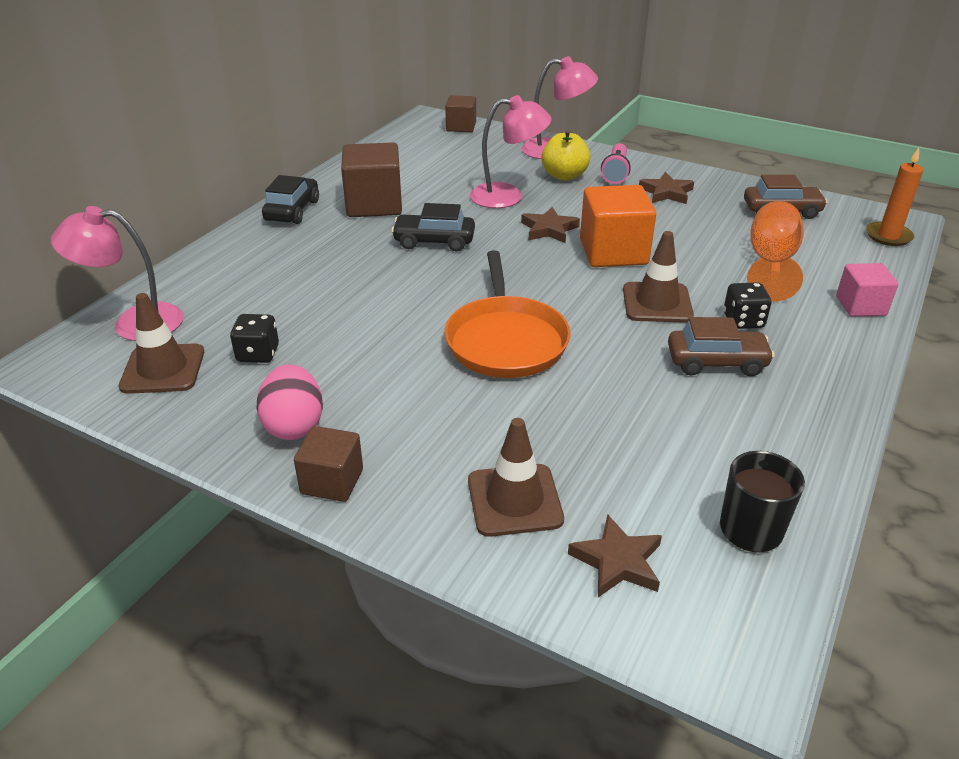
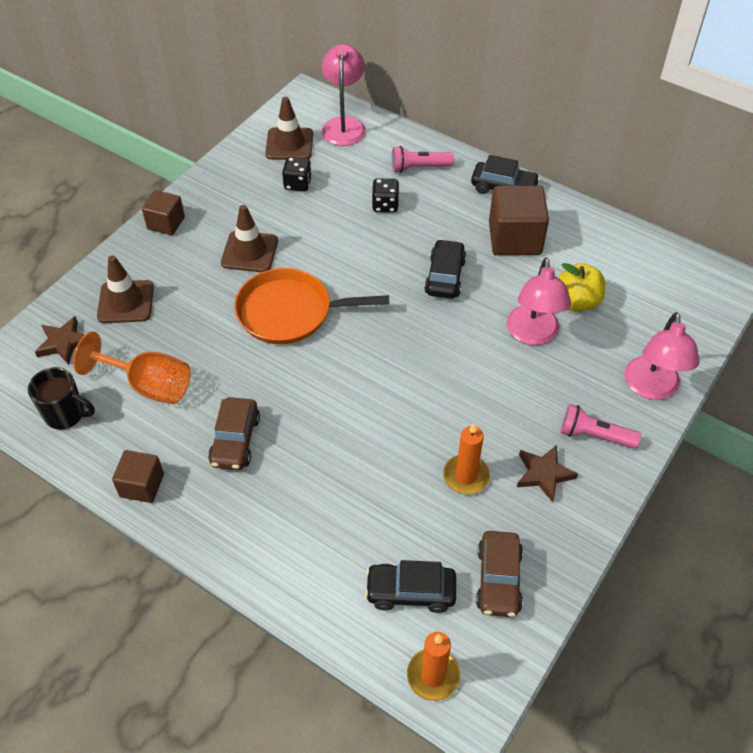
camera: 95 degrees right, 15 degrees up
(245, 262) = (419, 168): none -> pink flashlight
(294, 425) = (220, 205): pink egg -> none
(461, 127) = (708, 308): brown cube -> brown cube (142, 485)
(549, 229) = (463, 359): brown star -> none
(564, 176) = (582, 387): yellow apple -> yellow apple (577, 301)
(613, 252) = (416, 402): orange cube -> none
(657, 303) = (326, 418): brown traffic cone -> brown traffic cone (249, 252)
(688, 226) = (466, 476): none -> orange candle
(743, 321) = (289, 476): black dice -> black dice (385, 205)
(771, 263) = (384, 531): orange goblet -> orange goblet (149, 385)
(822, 248) = (410, 592): none -> black car
(860, 306) = (297, 584): pink cube -> none

